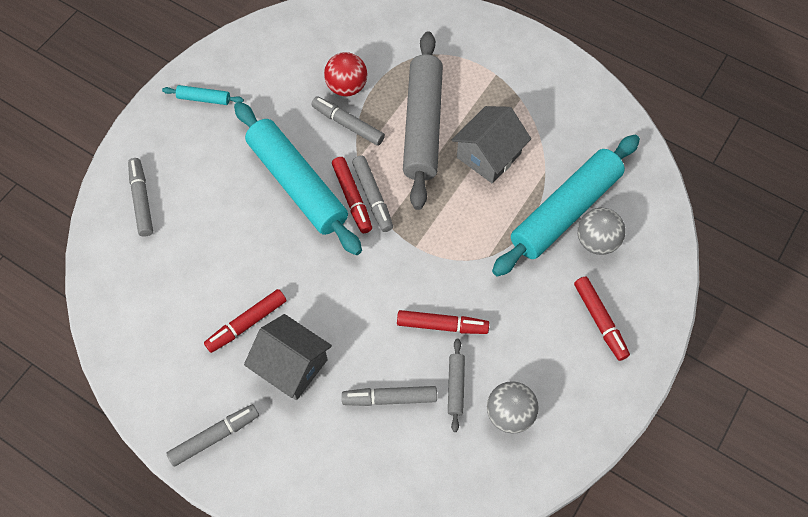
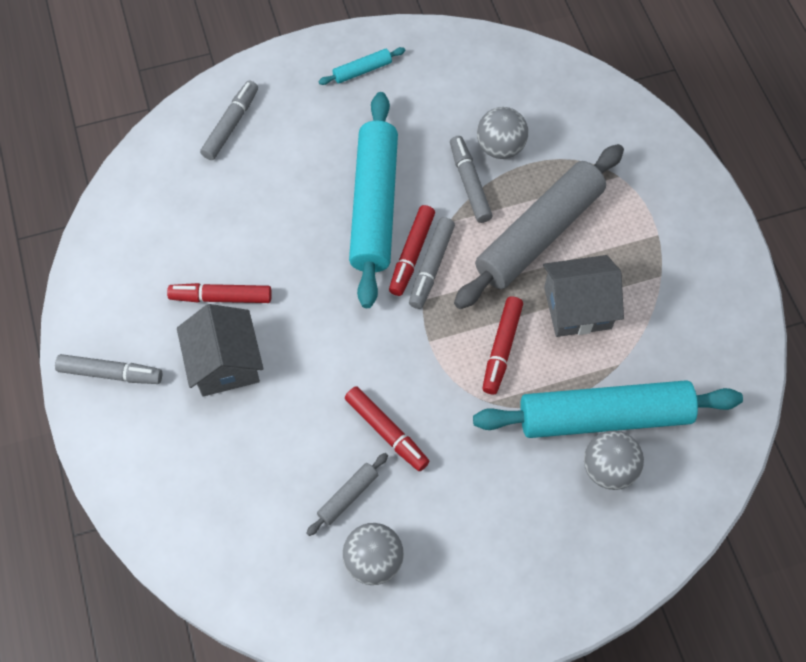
camera: 40 degrees right, 0 degrees up
(204, 98) = (362, 70): turquoise rolling pin -> turquoise rolling pin turned 75 degrees counterclockwise
(347, 87) = (500, 147): red ball -> grey ball
(389, 398) = (281, 459): grey marker -> none
(600, 321) = (540, 546): red marker -> red marker (501, 348)

